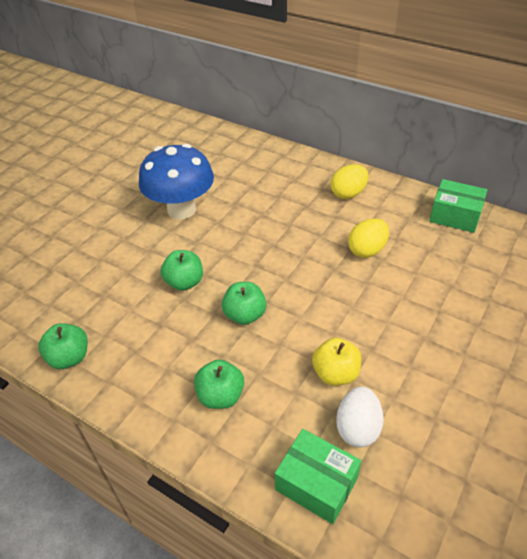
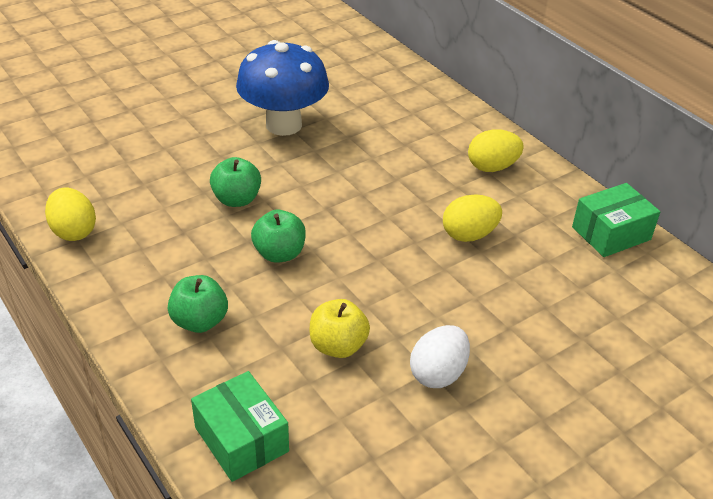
camera: 20 degrees right, 5 degrees down
(69, 358) = (74, 231): green apple -> yellow egg
(357, 428) = (324, 406): white egg -> white egg (438, 373)
(455, 216) = (611, 233): green box -> green box turned 75 degrees counterclockwise

